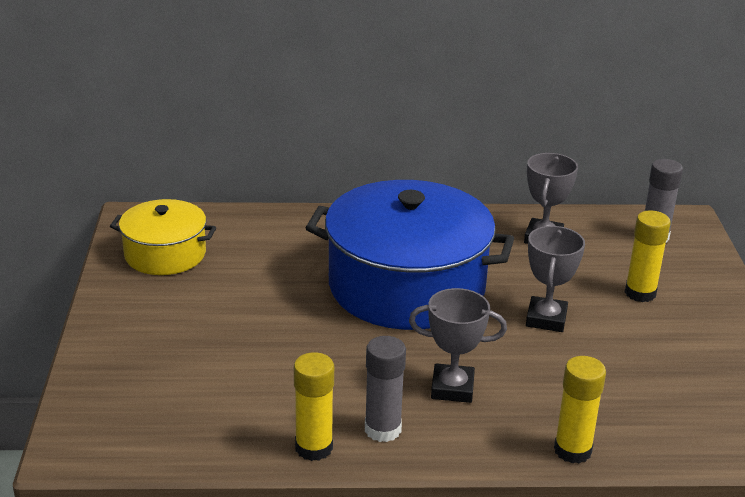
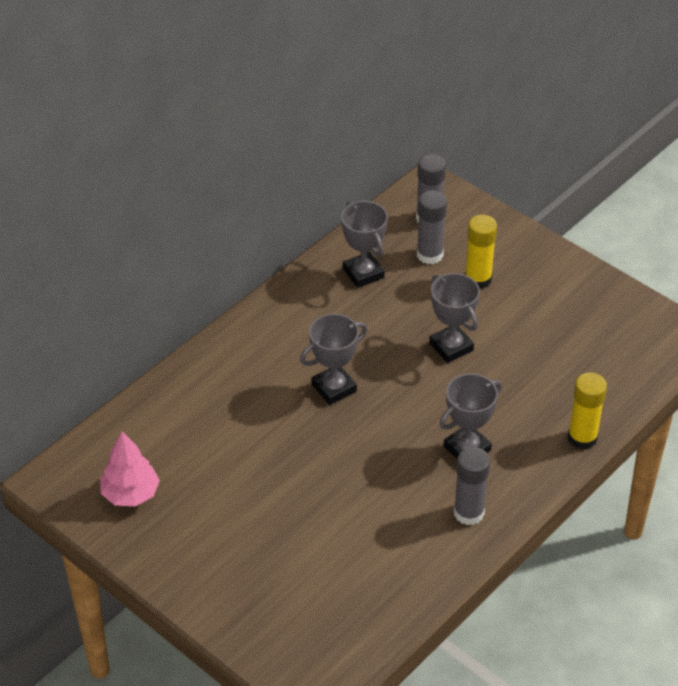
camera: 45 degrees left, 15 degrees up
(165, 254) = (130, 494): yellow pot -> pink tree
(314, 448) = (449, 559): yellow glue stick -> none
(406, 286) = (334, 388): blue pot -> grey trophy
(619, 257) = (429, 255): none -> grey glue stick

